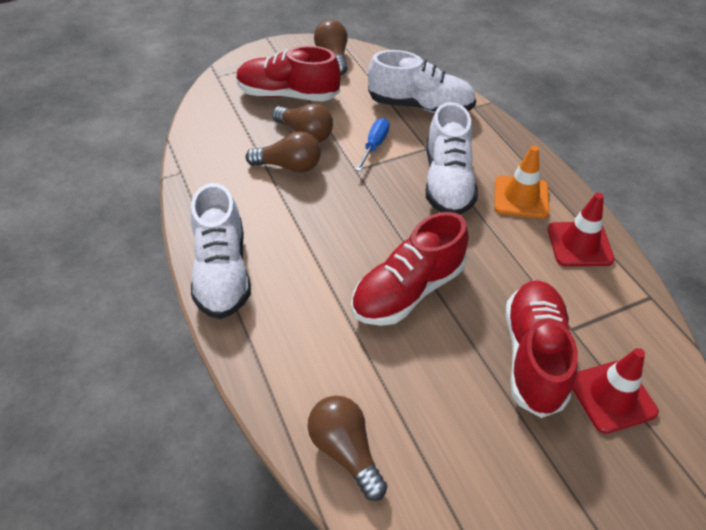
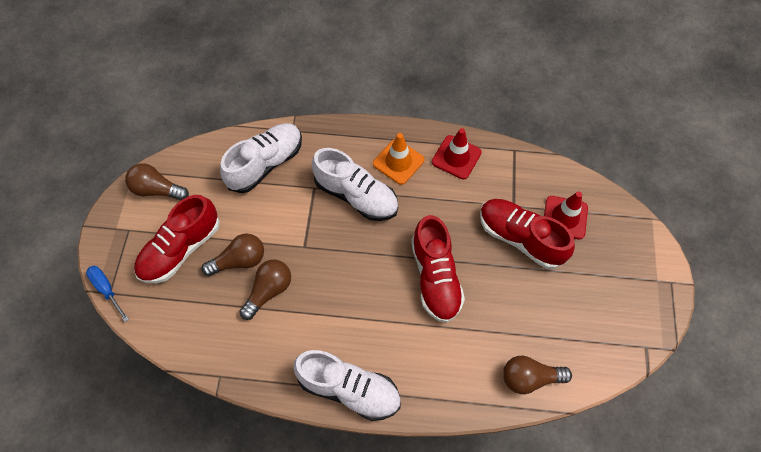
camera: 60 degrees left, 15 degrees up
(374, 145) = (287, 219): blue screwdriver -> blue screwdriver (106, 289)

